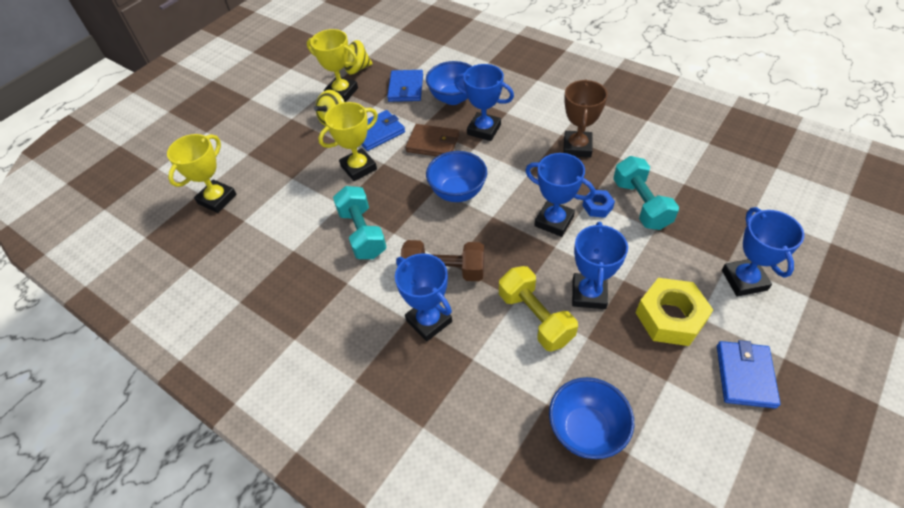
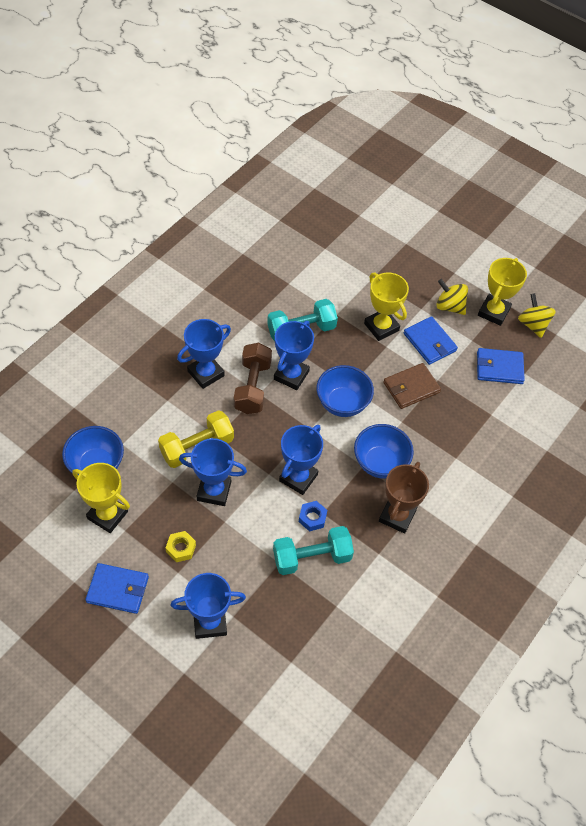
camera: 85 degrees right, 5 degrees up
(217, 199) = (351, 228): yellow trophy -> yellow trophy (107, 515)
(433, 143) = (411, 387): brown wallet -> brown wallet turned 45 degrees clockwise
(453, 98) = (481, 410): blue bowl -> blue bowl (380, 463)
(484, 130) = (429, 433): blue trophy -> blue trophy (291, 375)
(577, 147) = (397, 516): brown trophy -> brown trophy turned 75 degrees counterclockwise
(670, 317) = (181, 548): yellow nut -> yellow nut, size x0.51

